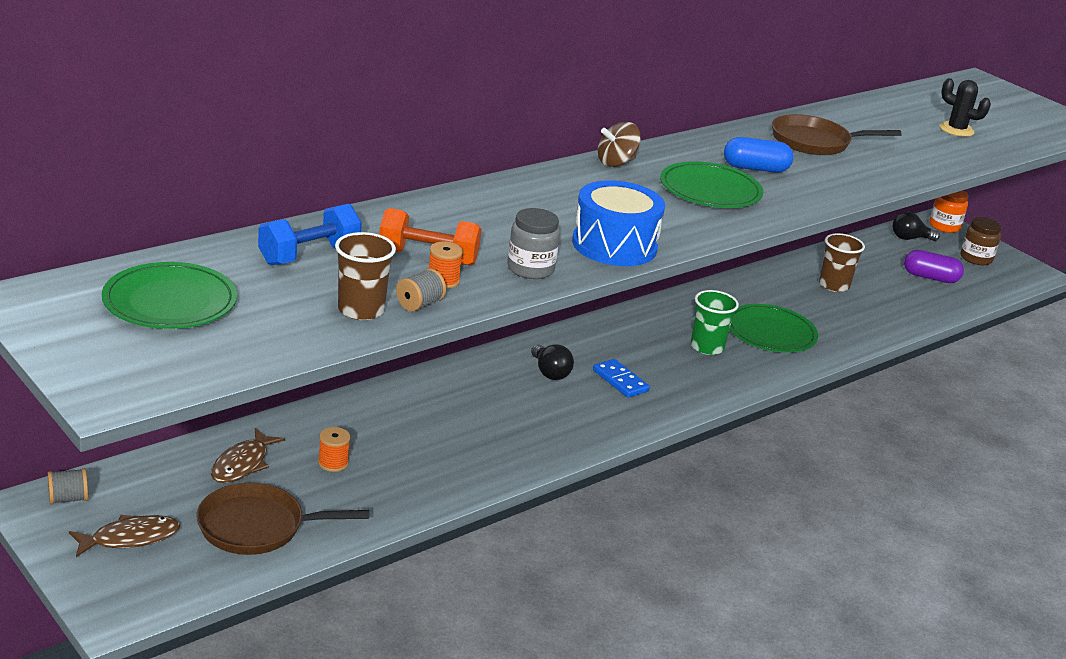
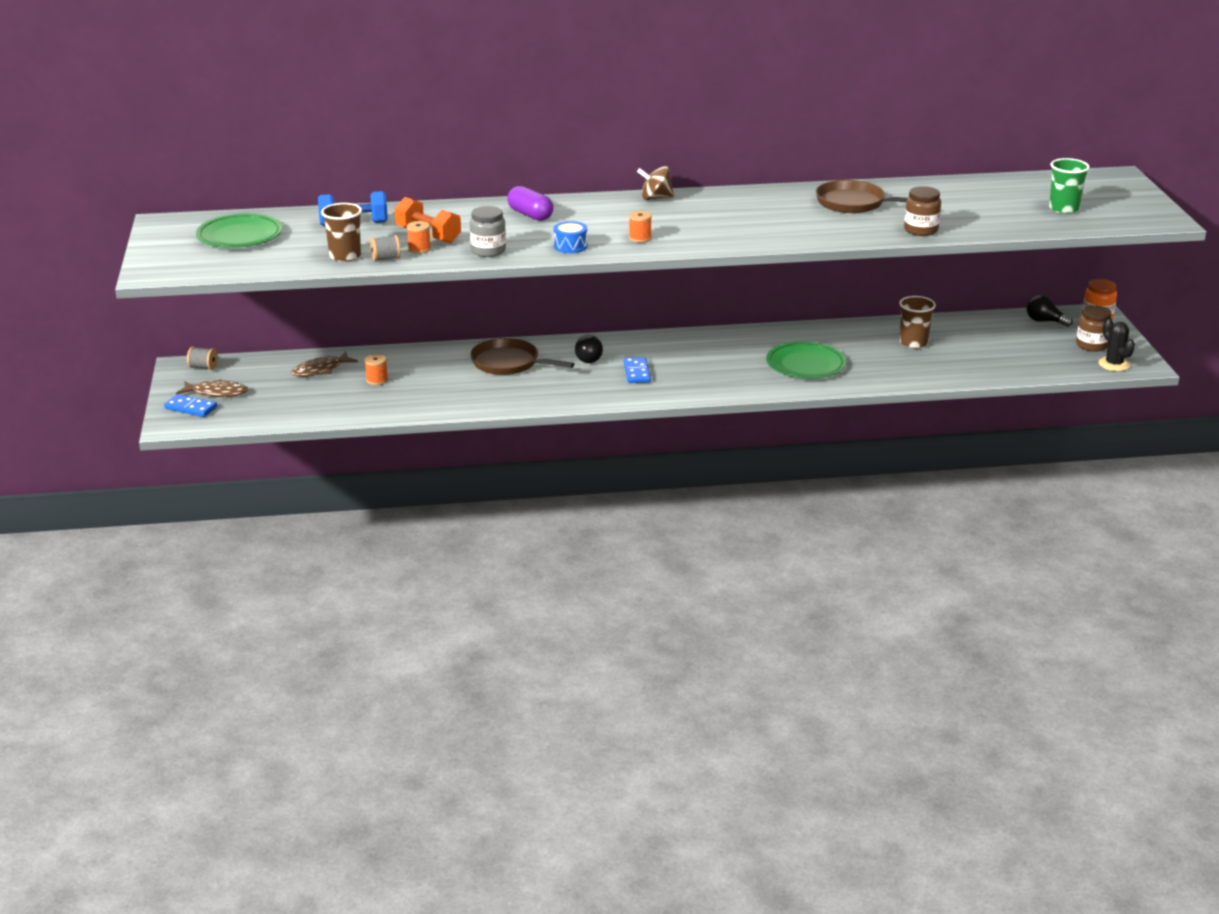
camera: 35 degrees right, 0 degrees up
(116, 575) = (191, 408): none -> blue domino
(256, 527) = (293, 402): brown pan -> brown pan (508, 363)
(614, 245) = (570, 246): blue drum -> blue drum, size x0.52
(673, 221) = (640, 238): none -> orange spool
(707, 347) = (737, 364): green cup -> green cup (1063, 208)
(710, 190) = (703, 224): green plate -> none
(755, 168) = (767, 215): blue capsule -> none
(917, 167) = (921, 230): none -> brown jar
(930, 277) = (1019, 352): purple capsule -> purple capsule (530, 215)
(956, 130) = (1014, 209): black cactus -> black cactus (1114, 364)

